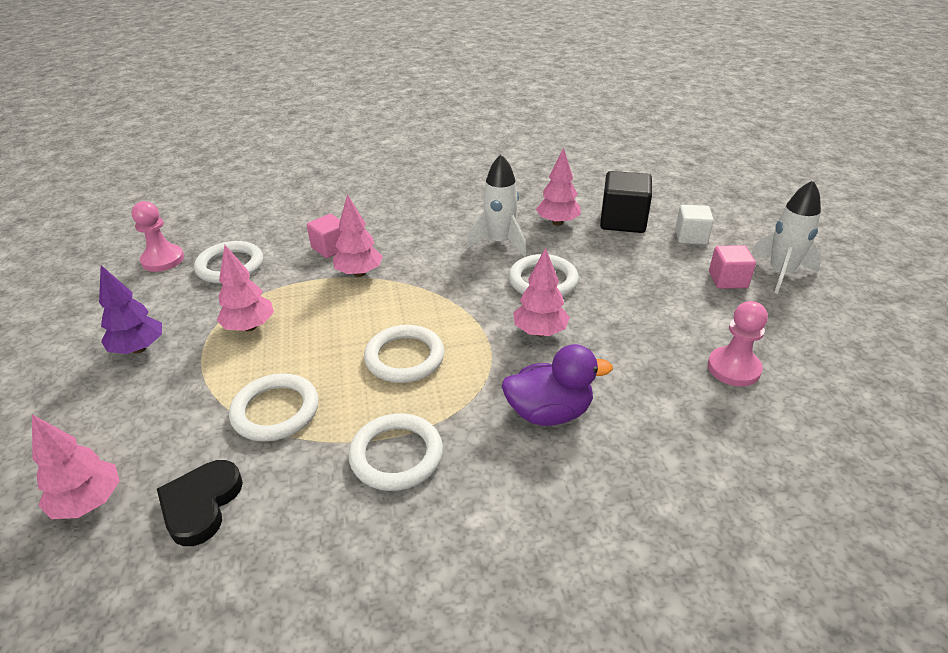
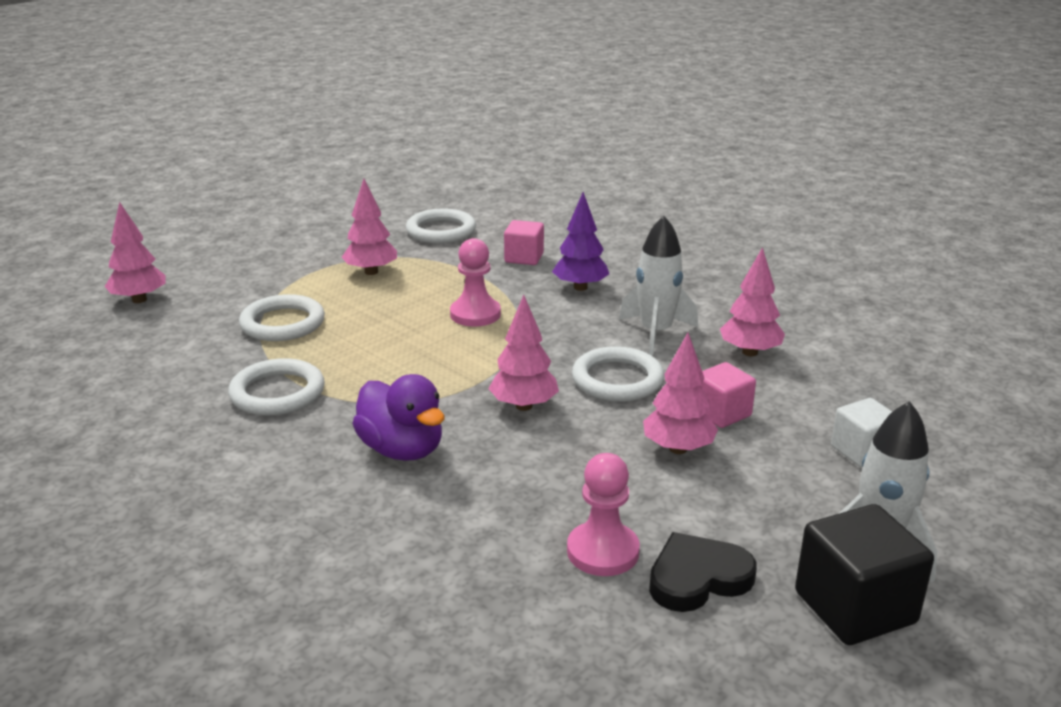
camera: 55 degrees right, 10 degrees down
(139, 348) = (301, 245): purple tree -> purple tree (580, 287)
(163, 260) = (416, 205): pink pawn -> pink pawn (475, 314)
(201, 504) = (165, 337): black heart -> black heart (698, 578)
(359, 273) = (503, 285): pink tree -> pink tree (678, 449)
(404, 357) = (405, 351): white ring -> none
(623, 221) = (822, 392): black cube -> black cube (855, 607)
(728, 280) = (796, 505): pink cube -> pink cube (721, 413)

